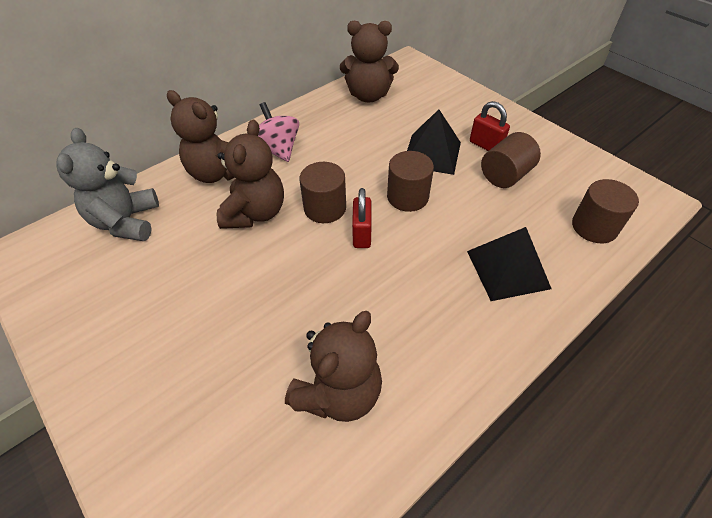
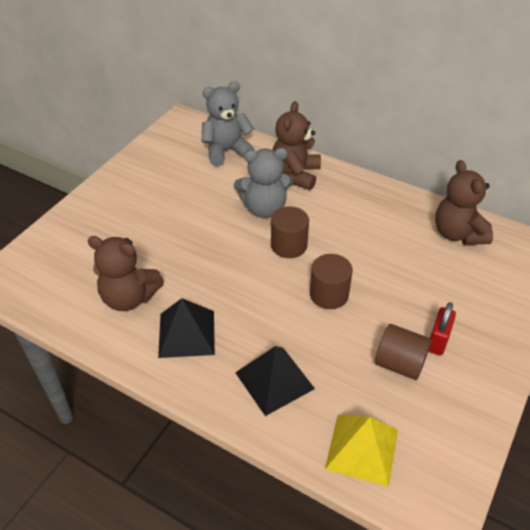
camera: 70 degrees right, 5 degrees down
(255, 213) = (264, 208): brown teddy bear -> grey teddy bear
(278, 149) = (341, 198): pink spinning top -> none
(362, 234) = (271, 275): red padlock -> none
(432, 153) = (398, 300): black pyramid -> black pyramid (187, 333)
(594, 227) = (362, 449): brown cylinder -> yellow pyramid

